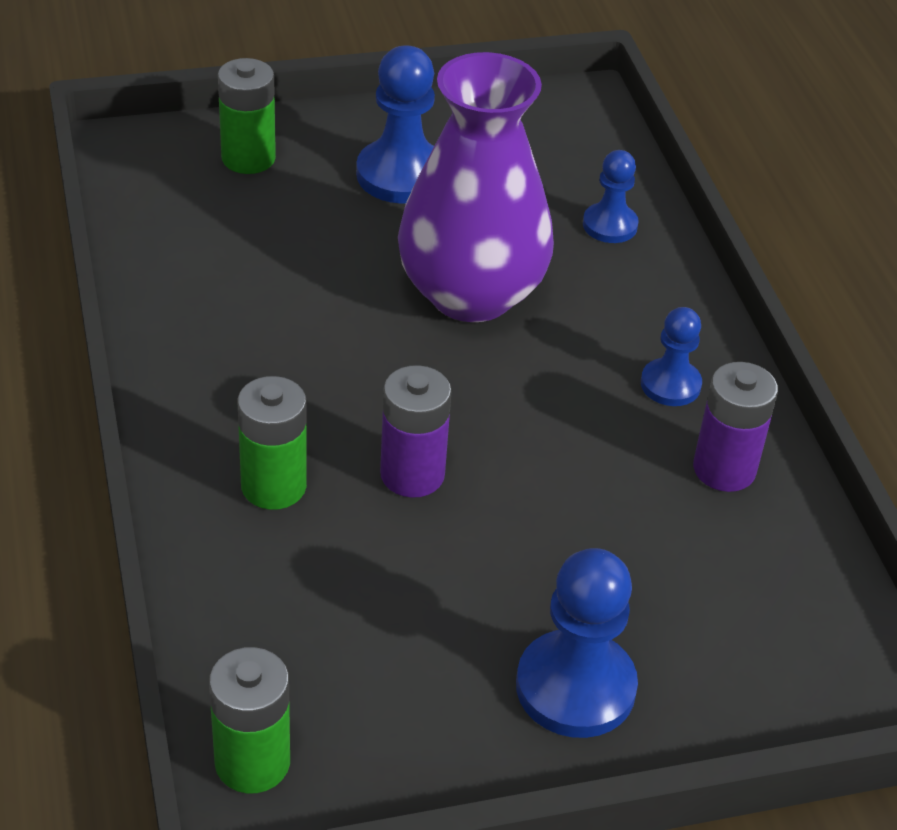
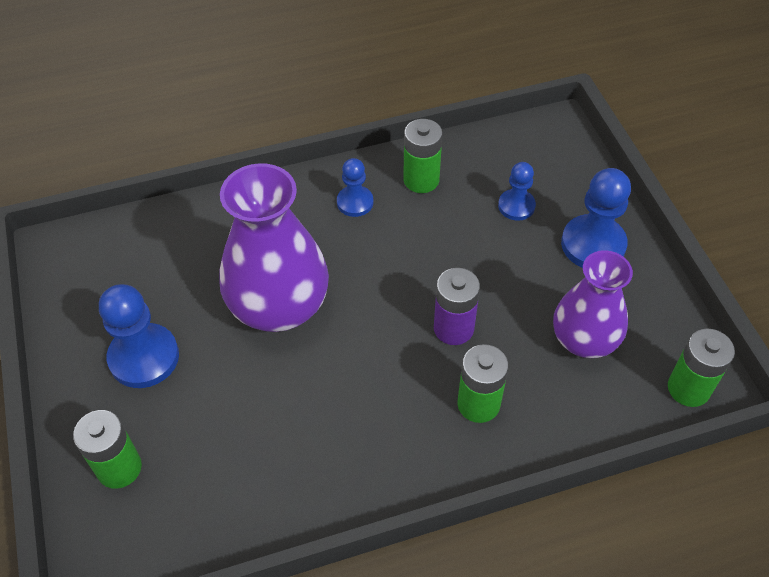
camera: 90 degrees left, 10 degrees up
(370, 635) = (584, 340): none -> purple vase
(610, 225) = (202, 232): blue pawn -> blue pawn (516, 206)
(724, 469) = (421, 180): purple battery -> green battery

